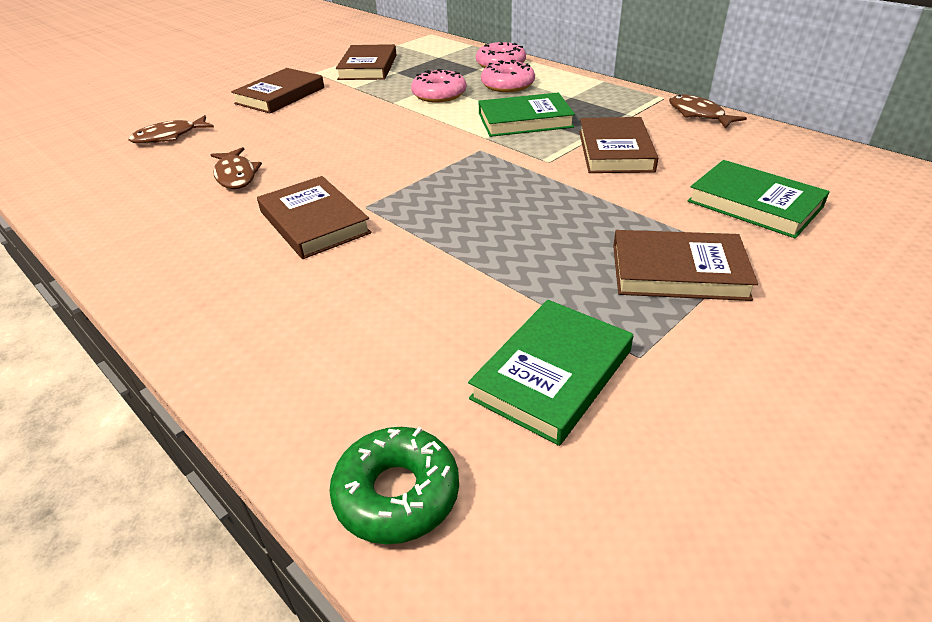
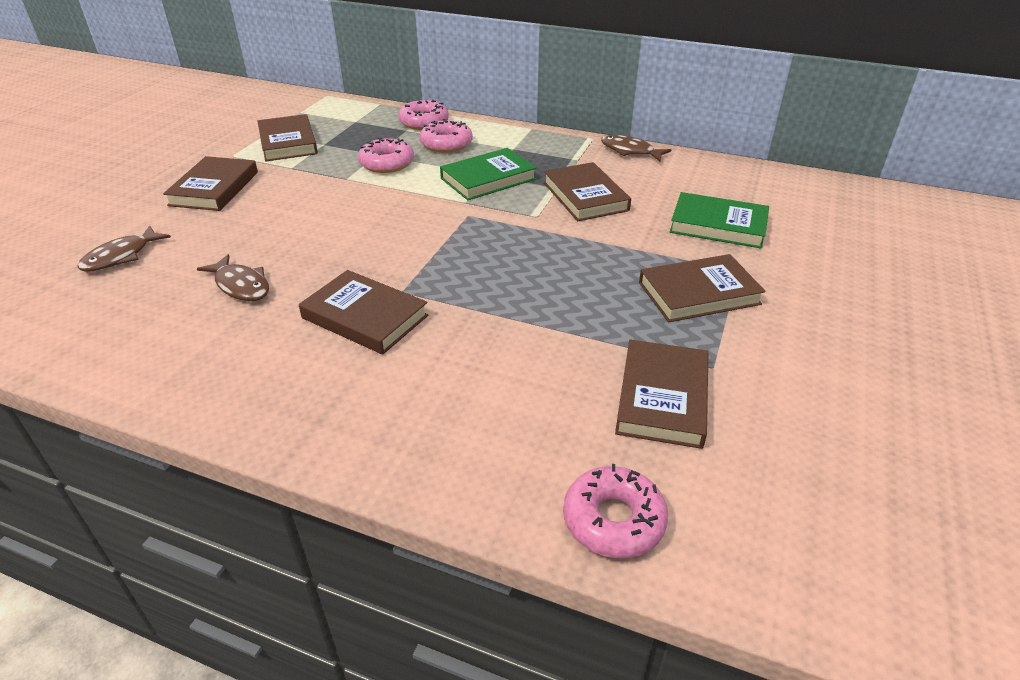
camera: 25 degrees left, 0 degrees up
(397, 493) = (613, 520): green donut -> pink donut
(552, 374) = (662, 397): green book -> brown book

